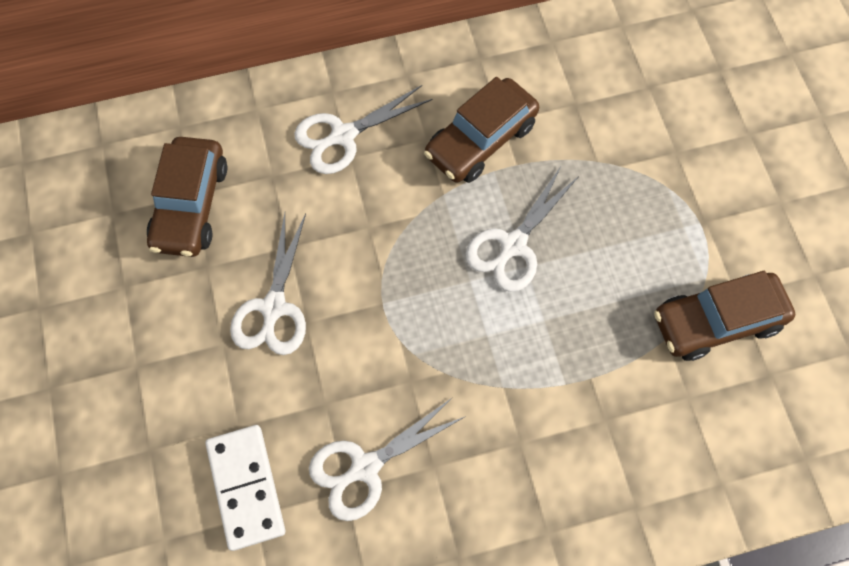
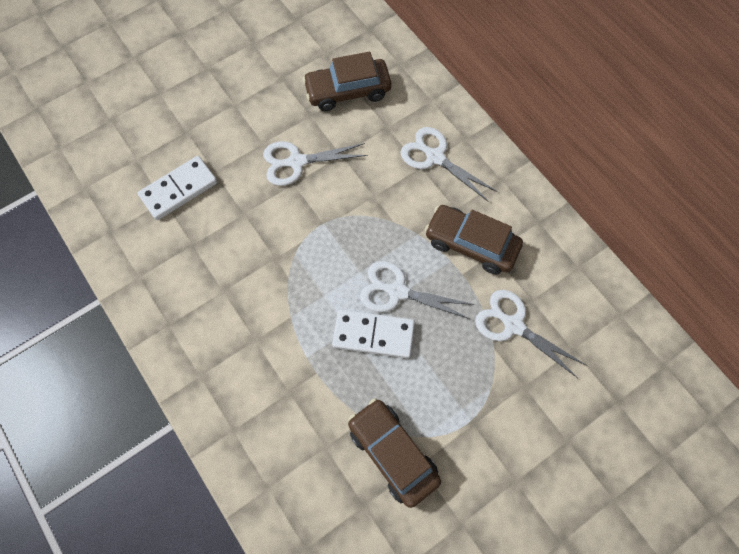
camera: 70 degrees right, 0 degrees up
(364, 467) = (210, 250): white scissors -> white scissors (513, 325)
(561, 293) = (373, 335): none -> white domino

